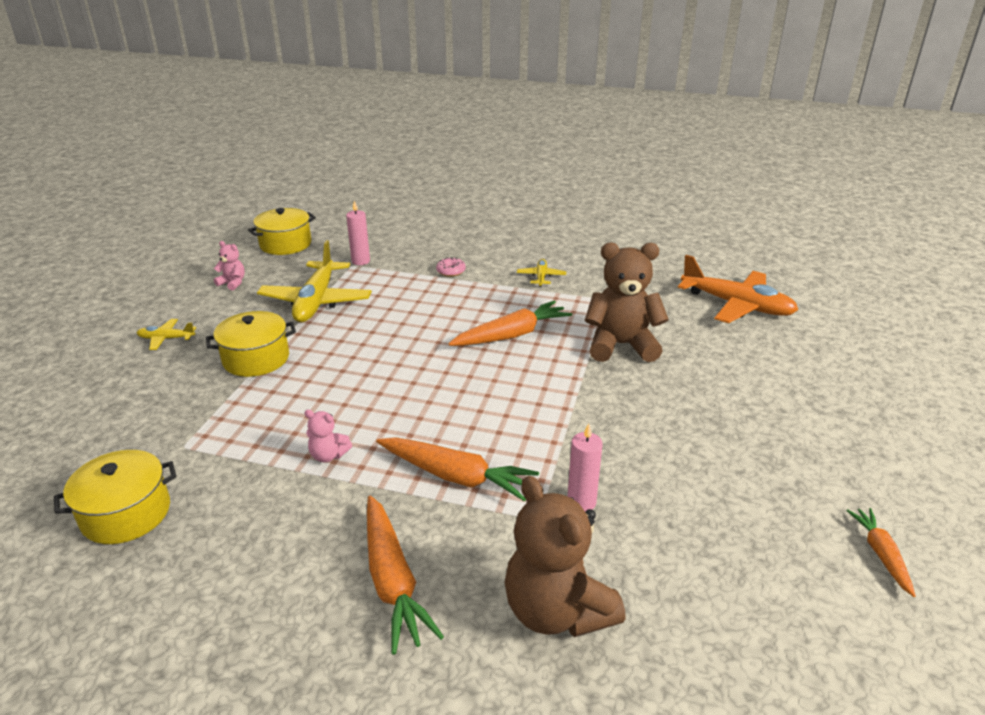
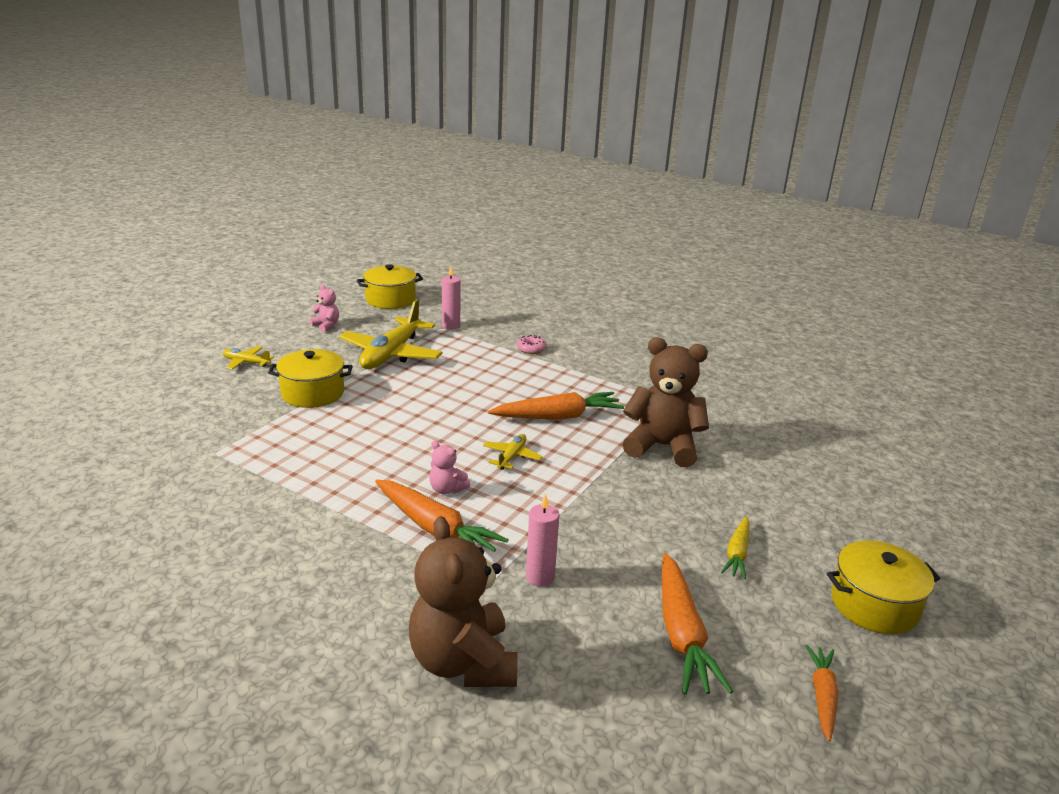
camera: 15 degrees right, 5 degrees down
(126, 513) = (143, 496): yellow pot -> yellow pot (874, 605)
(328, 455) = (332, 486): pink teddy bear -> pink teddy bear (447, 489)
(392, 581) = (331, 601): orange carrot -> orange carrot (682, 634)
(541, 277) = (617, 369): yellow plane -> yellow plane (512, 457)
(737, 305) = (810, 432): orange plane -> none
(739, 435) = (737, 553): none -> yellow carrot

